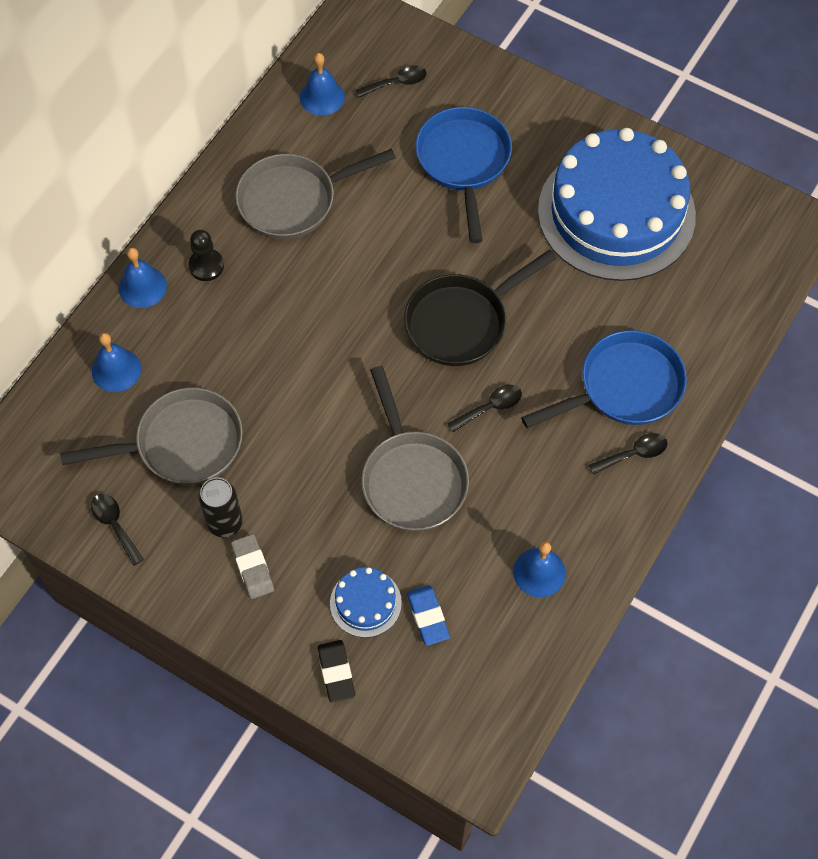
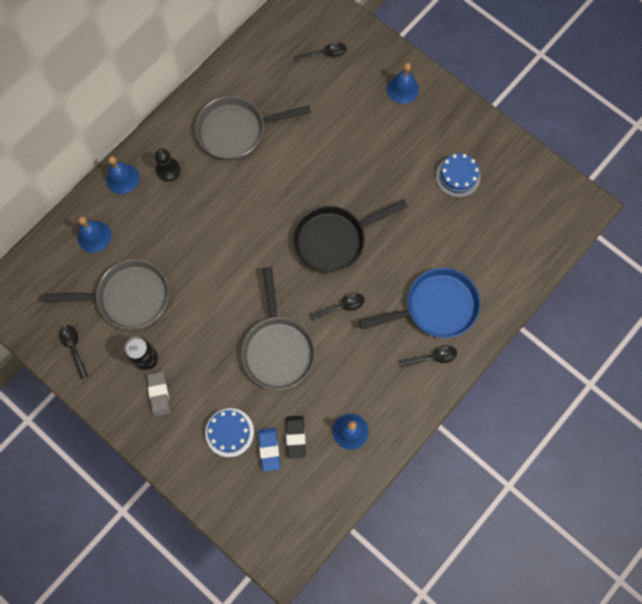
camera: 10 degrees right, 10 degrees up
(322, 97) = (270, 56): blue bell -> blue bell (403, 89)
(336, 672) = (201, 477): black eraser -> black eraser (295, 437)
(463, 162) = (359, 121): blue pan -> none
(616, 213) = (458, 176): blue cake -> blue cake, size x0.40

